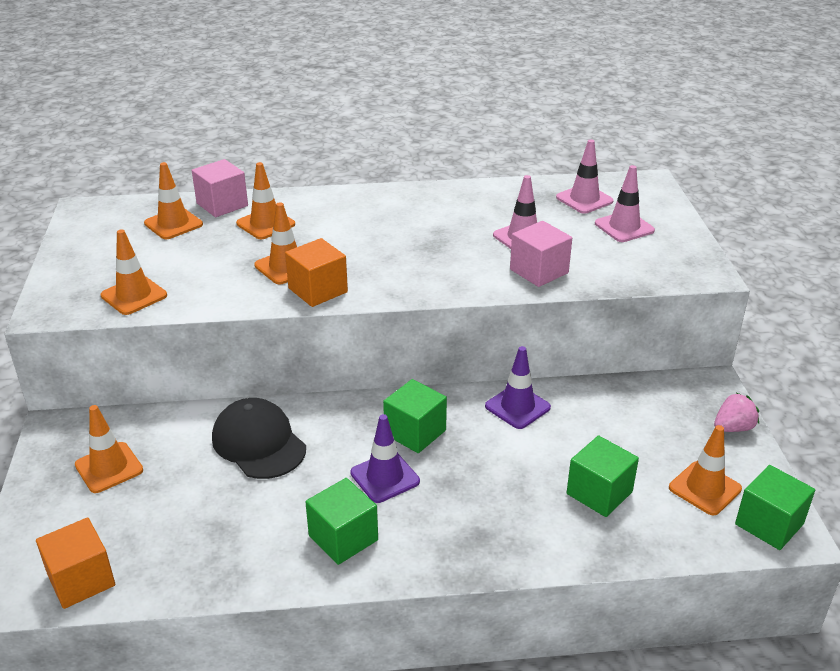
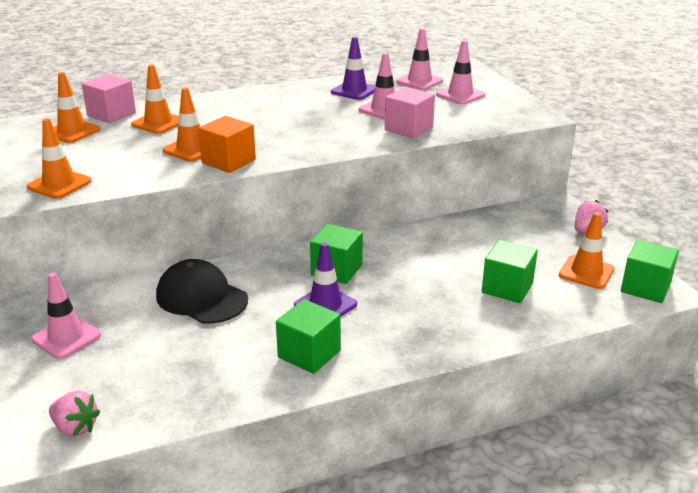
camera: 15 degrees left, 5 degrees down
(81, 580) = (75, 428): orange cube -> pink strawberry
(109, 467) = (66, 337): orange traffic cone -> pink traffic cone
(517, 407) = (413, 240): purple traffic cone -> purple traffic cone (354, 91)

